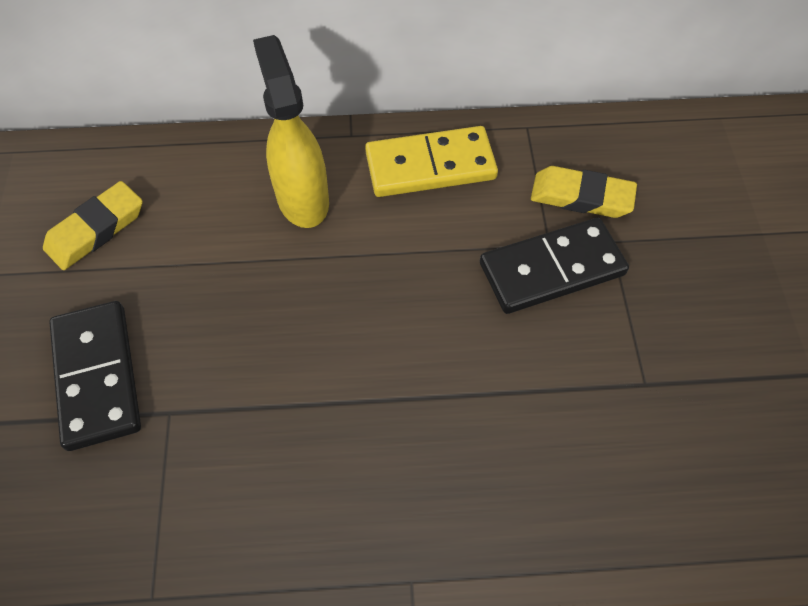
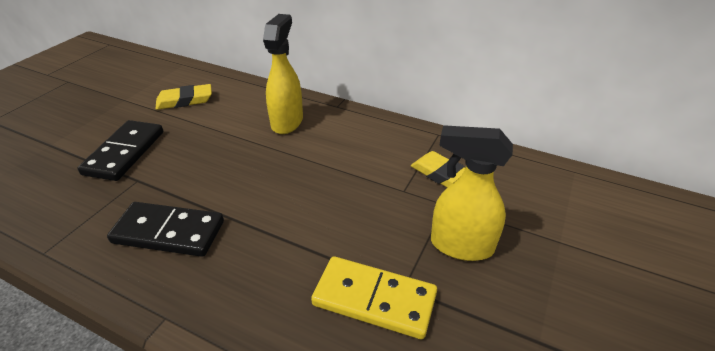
camera: 30 degrees right, 20 degrees down
(430, 166) = (366, 132): yellow domino -> yellow domino (374, 299)
(552, 269) = (394, 202): black domino -> black domino (168, 232)
(667, 294) = (460, 245): none -> yellow spray bottle

